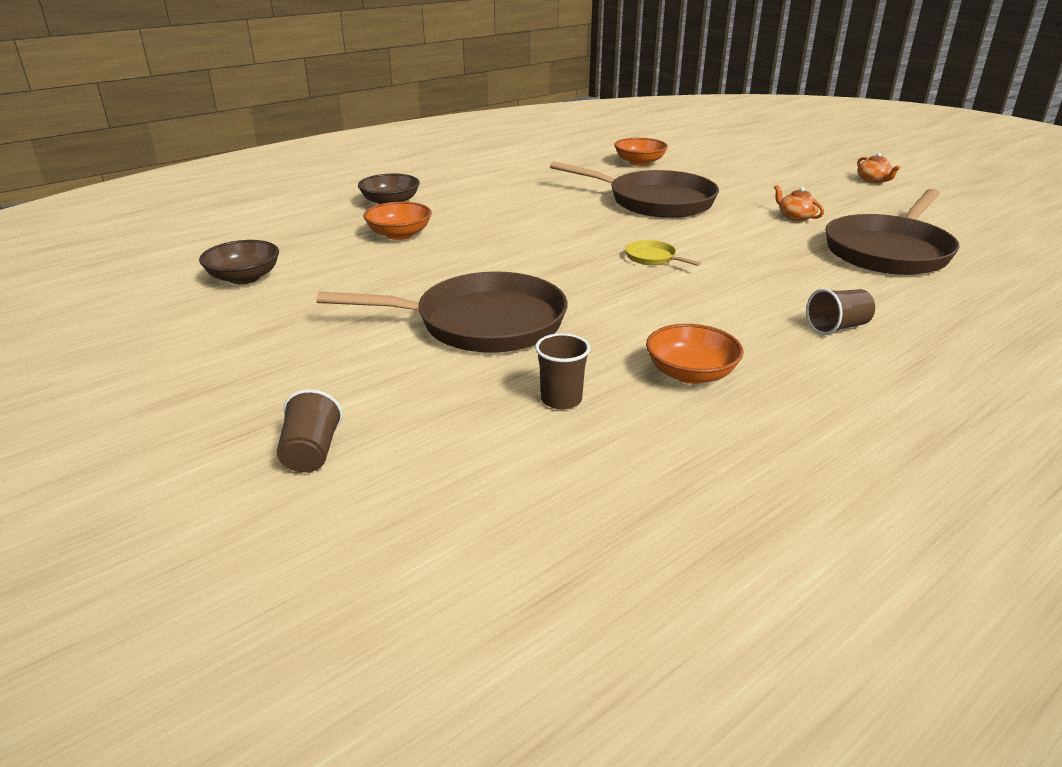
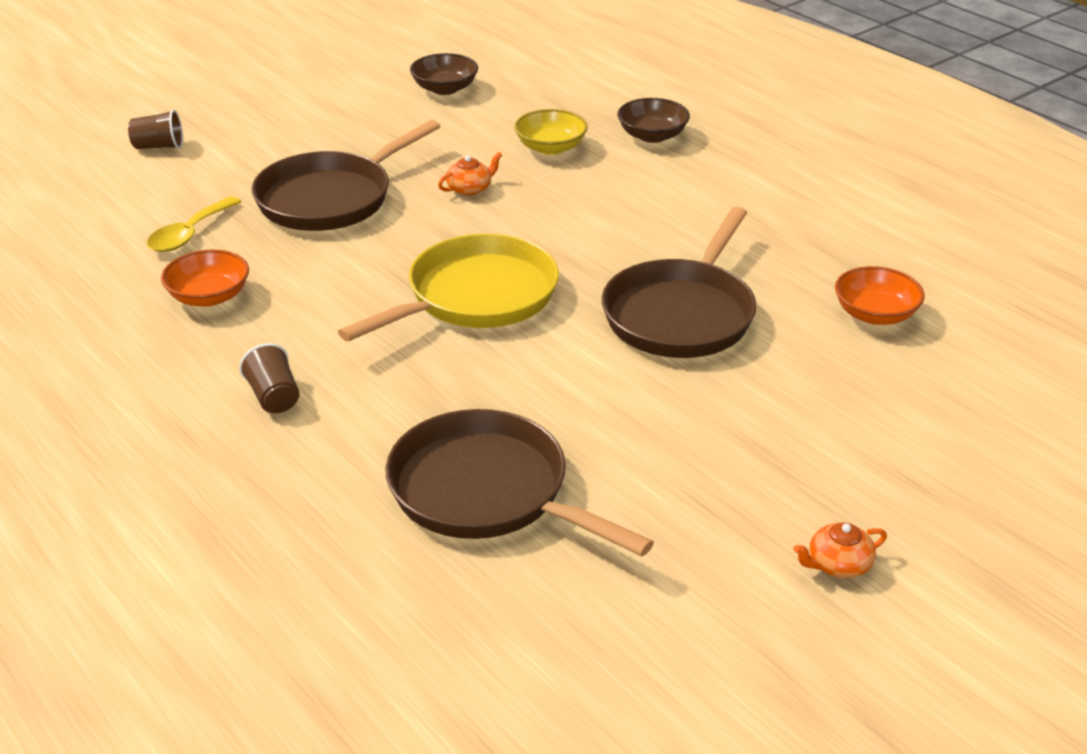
camera: 90 degrees right, 5 degrees up
(399, 234) = (550, 147): orange bowl -> yellow bowl
(481, 323) = (330, 198): brown pan -> brown pan turned 45 degrees clockwise
(561, 400) = (189, 234): brown cup -> yellow spoon
(653, 258) = (475, 297): yellow pan -> yellow pan, size x2.45
(795, 217) = (626, 432): orange teapot -> orange teapot (470, 189)

